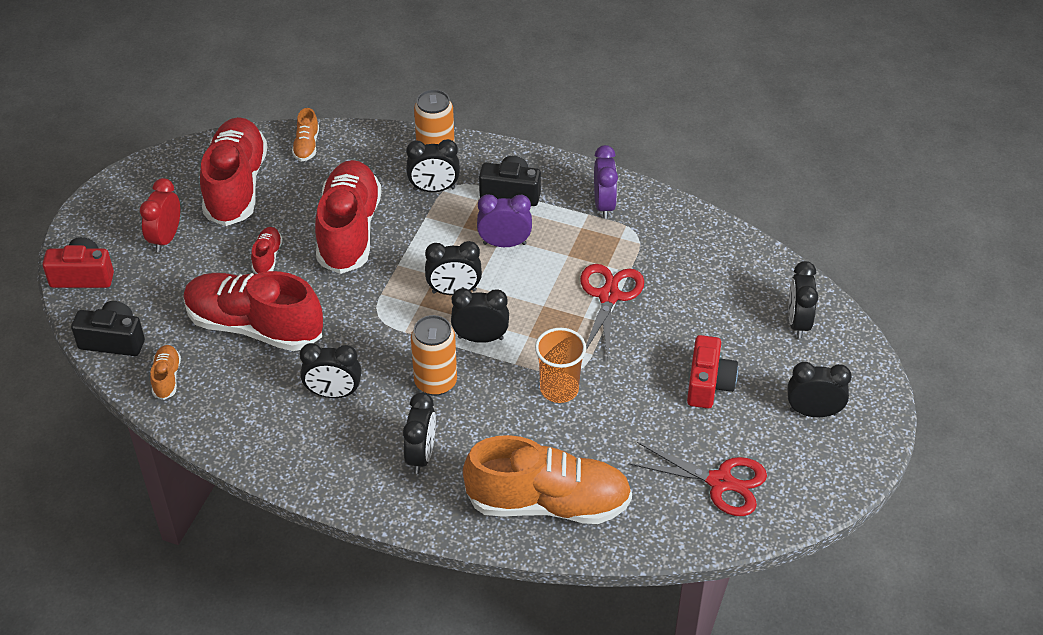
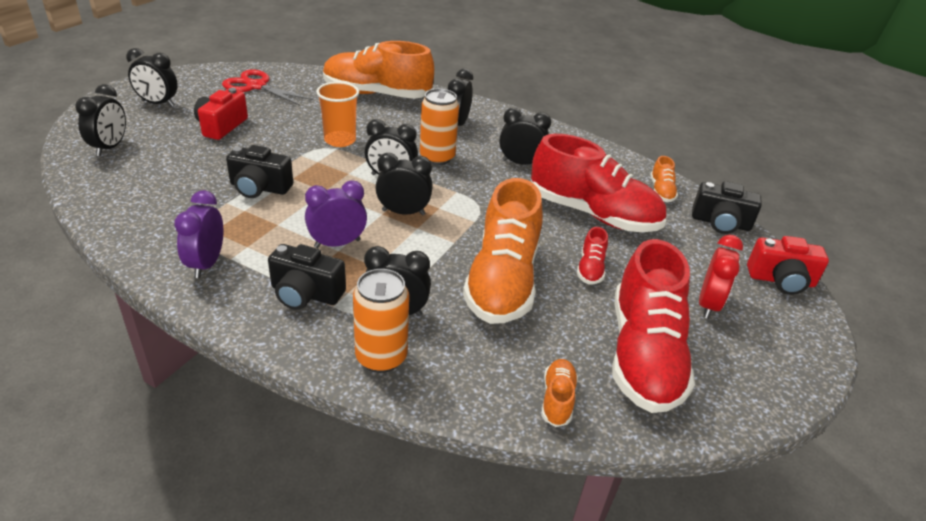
camera: 175 degrees left, 10 degrees down
(349, 231) = (502, 281): red shoe -> orange shoe
(504, 243) = (337, 243): purple clock -> purple clock turned 150 degrees clockwise
(609, 296) = (259, 188): red scissors -> black camera

